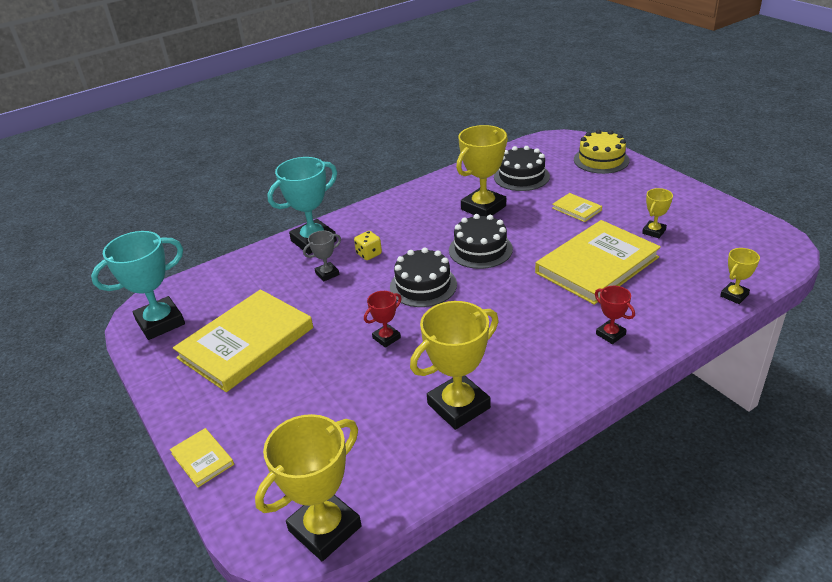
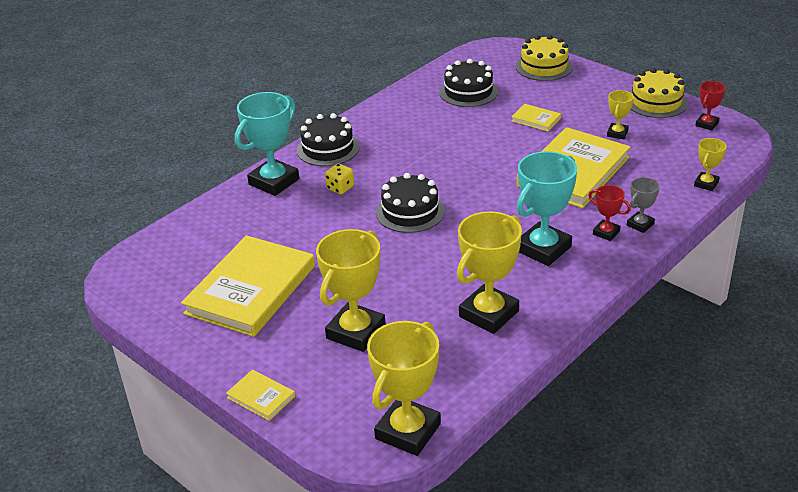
camera: 15 degrees left, 0 degrees up
(160, 322) = (146, 283): turquoise trophy -> turquoise trophy (543, 249)
(327, 274) = (304, 213): grey trophy -> grey trophy (640, 224)
(386, 338) = (394, 265): red trophy -> red trophy (706, 124)
(480, 249) = (454, 170): black cake -> black cake (328, 148)
(483, 208) = (441, 128): yellow trophy -> yellow trophy (355, 332)
(703, 204) = (656, 102): none -> yellow cake

